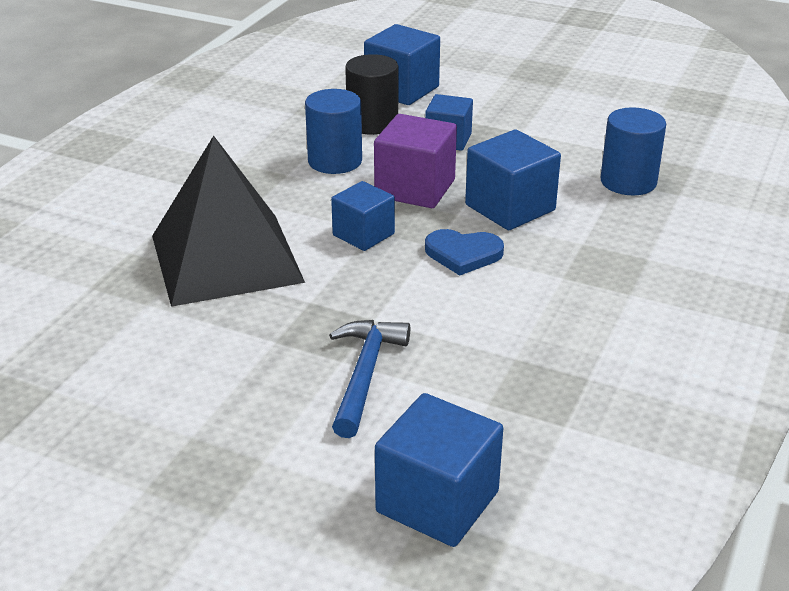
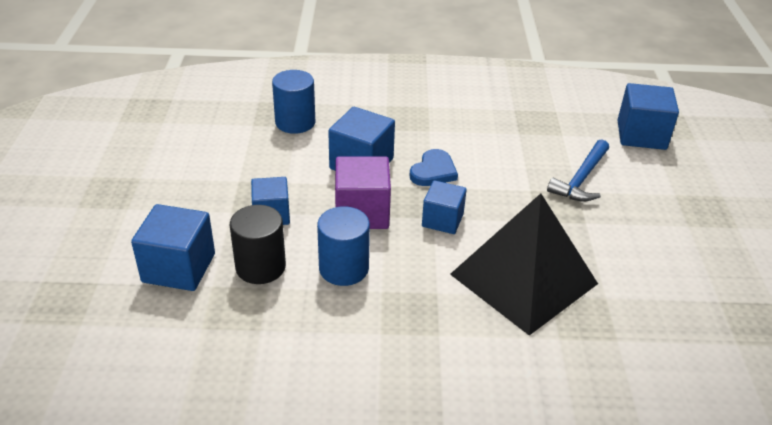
camera: 115 degrees left, 5 degrees up
(364, 375) = (581, 179): blue hammer -> blue hammer turned 45 degrees counterclockwise
(463, 254) = (433, 171): blue heart -> blue heart turned 45 degrees clockwise

